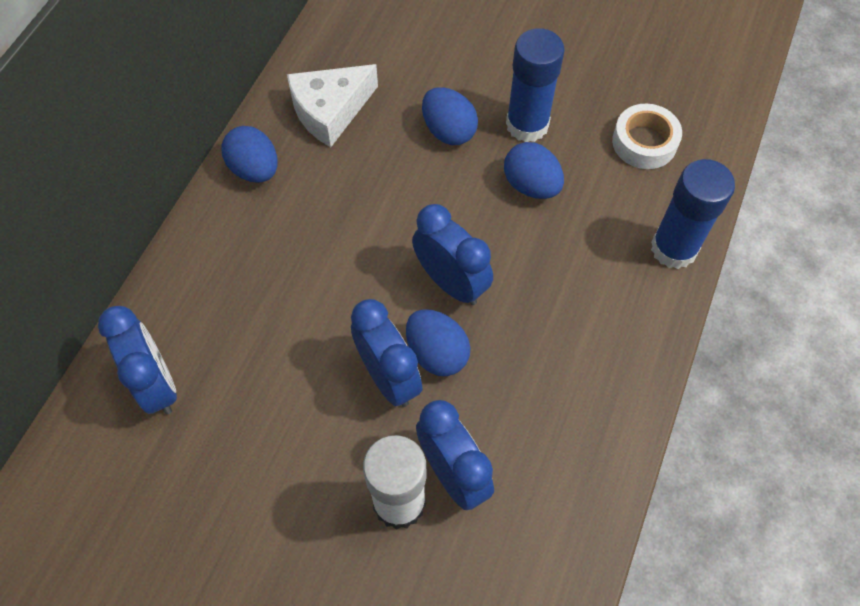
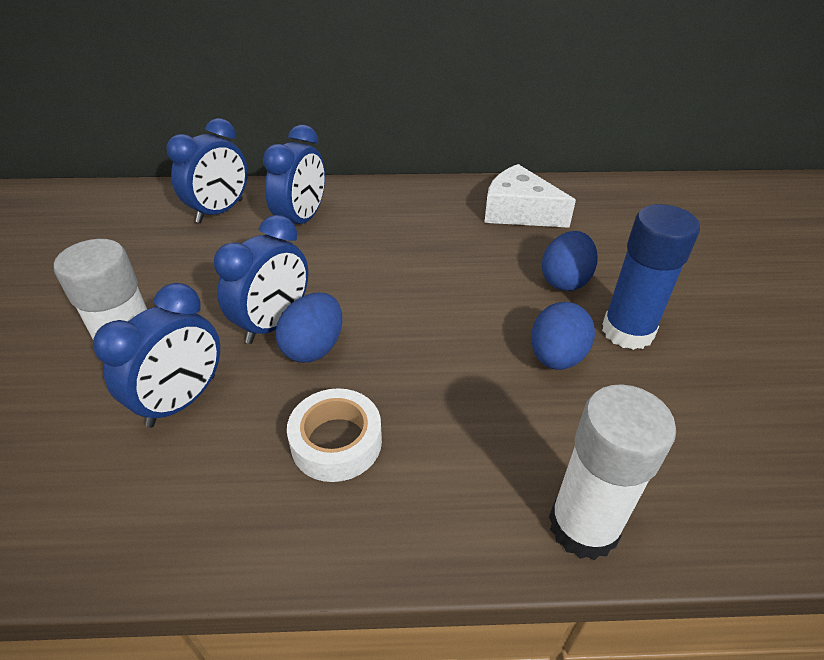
camera: 65 degrees right, 20 degrees down
(255, 169) = (431, 195): blue egg -> none
(451, 283) = (398, 334): blue clock -> blue clock (302, 220)
(644, 142) = (711, 443): white tape -> white tape (336, 442)
(673, 248) = (583, 526): blue glue stick -> white glue stick

